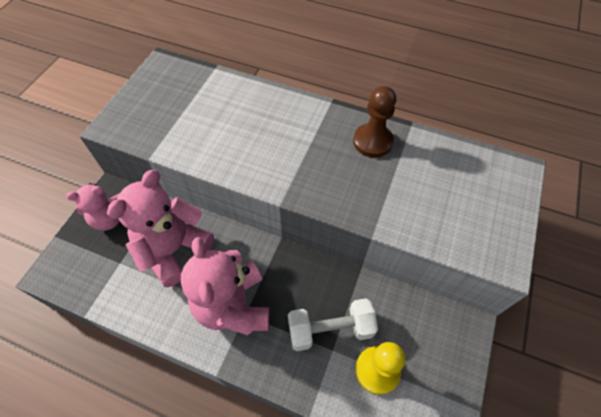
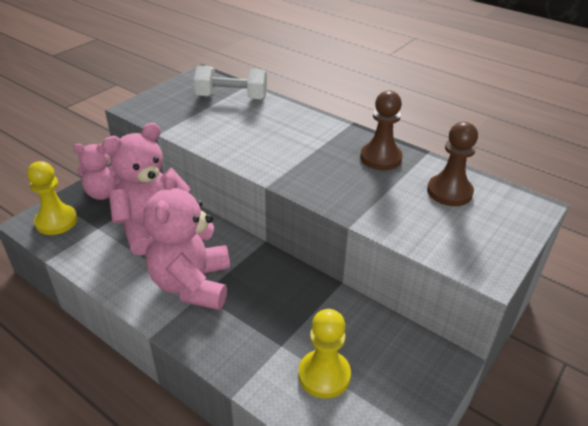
camera: 15 degrees right, 20 degrees down
(75, 265) = (56, 221): none -> yellow pawn
(330, 329) = (286, 327): white dumbbell -> white dumbbell (231, 97)
(445, 171) = (449, 192): none -> brown pawn

